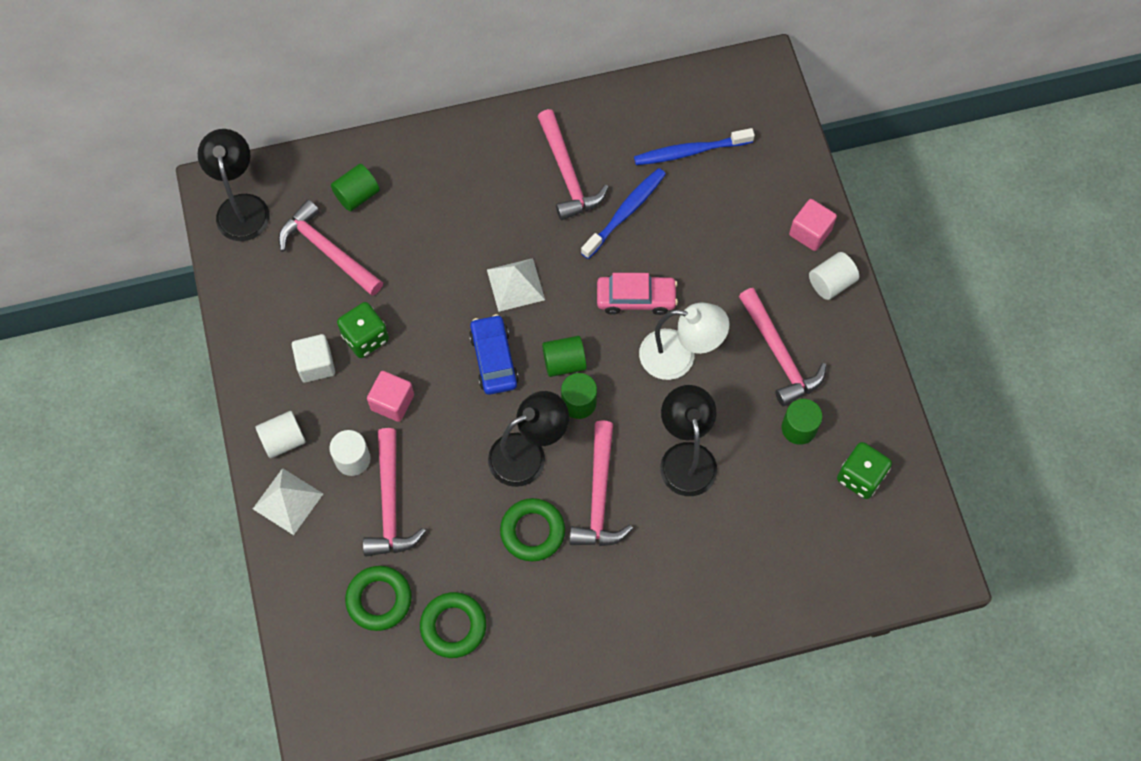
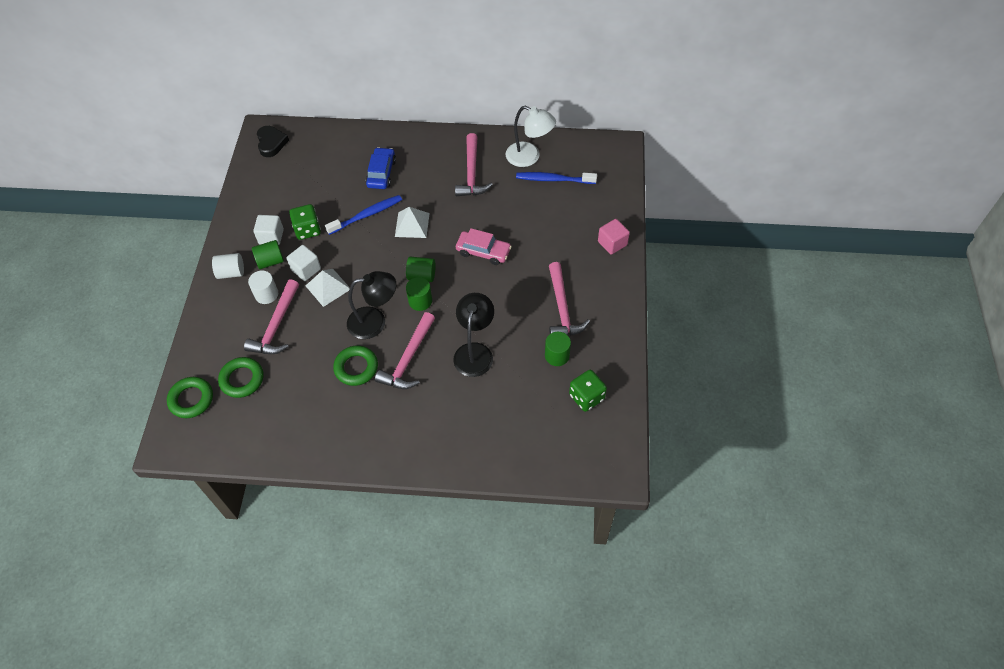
camera: 20 degrees right, 10 degrees down
(241, 207) = (271, 143): black lamp -> black heart
(288, 501) = (216, 307): white pyramid -> white pyramid (328, 287)
(328, 250) = (309, 178): pink hammer -> none
(357, 195) = (340, 153): green cylinder -> green cylinder (270, 261)
(392, 402) = (306, 269): pink cube -> white cube
(453, 626) = (280, 409): green ring -> green ring (191, 399)
(494, 359) = (379, 262): blue car -> blue car (381, 173)
(625, 212) = (498, 202): blue toothbrush -> blue toothbrush (366, 215)
(679, 356) = (496, 292): white lamp -> white lamp (529, 157)
(831, 283) = (614, 276): white cylinder -> none

